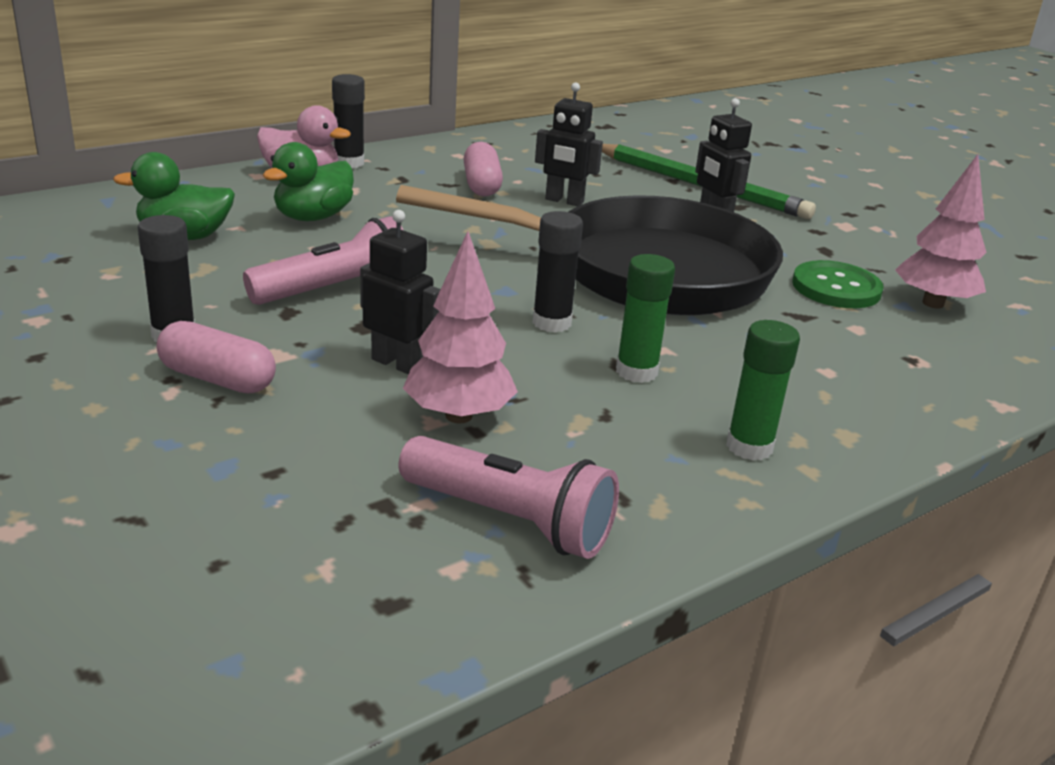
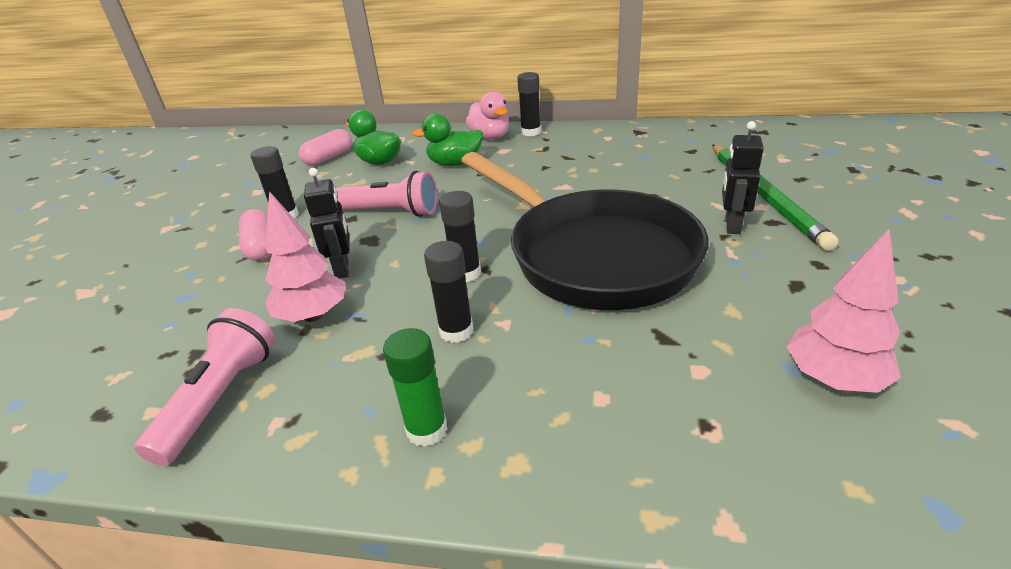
camera: 50 degrees right, 5 degrees up
(481, 185) = (587, 162): pink capsule -> pink capsule (329, 158)
(510, 520) = (220, 398): pink flashlight -> pink flashlight turned 150 degrees counterclockwise
(564, 201) = (625, 185): black robot -> none
(636, 371) = (456, 331): green glue stick -> black glue stick
(836, 288) = (744, 324): green button -> none

